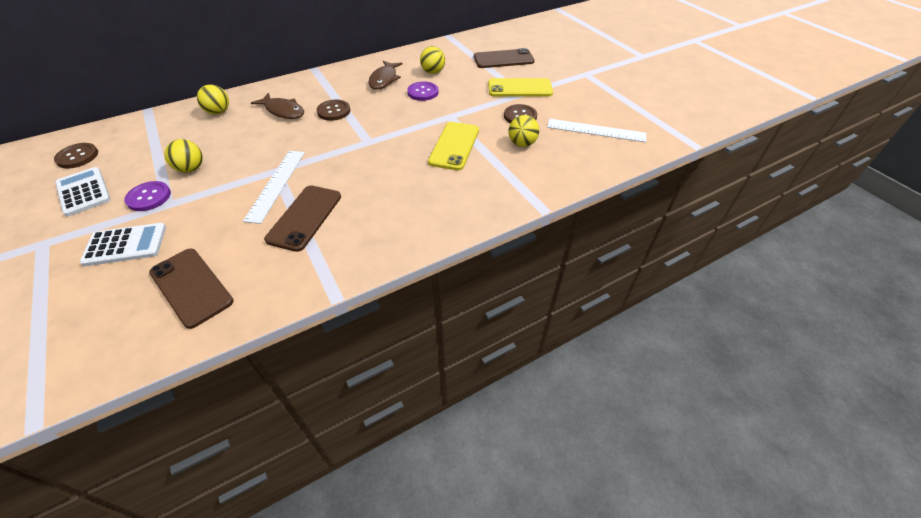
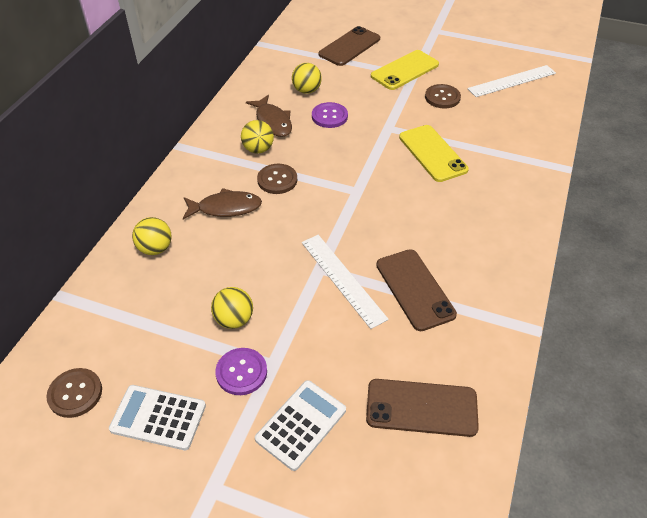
camera: 40 degrees left, 0 degrees up
(522, 144) = (478, 122): yellow ball -> yellow ball (258, 149)

